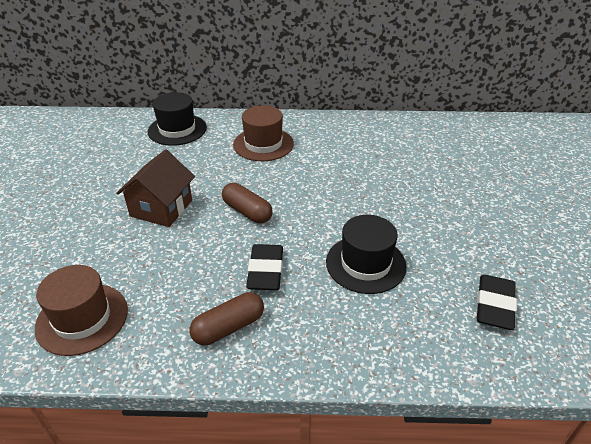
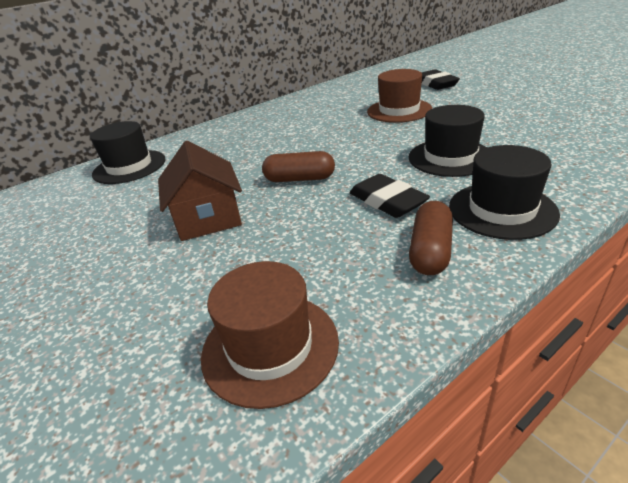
camera: 35 degrees left, 5 degrees down
(263, 144) = (237, 140): brown hat -> brown hat (399, 110)
(317, 334) = (502, 210): none -> black hat
(494, 305) = (563, 133): black eraser -> black eraser (435, 84)

